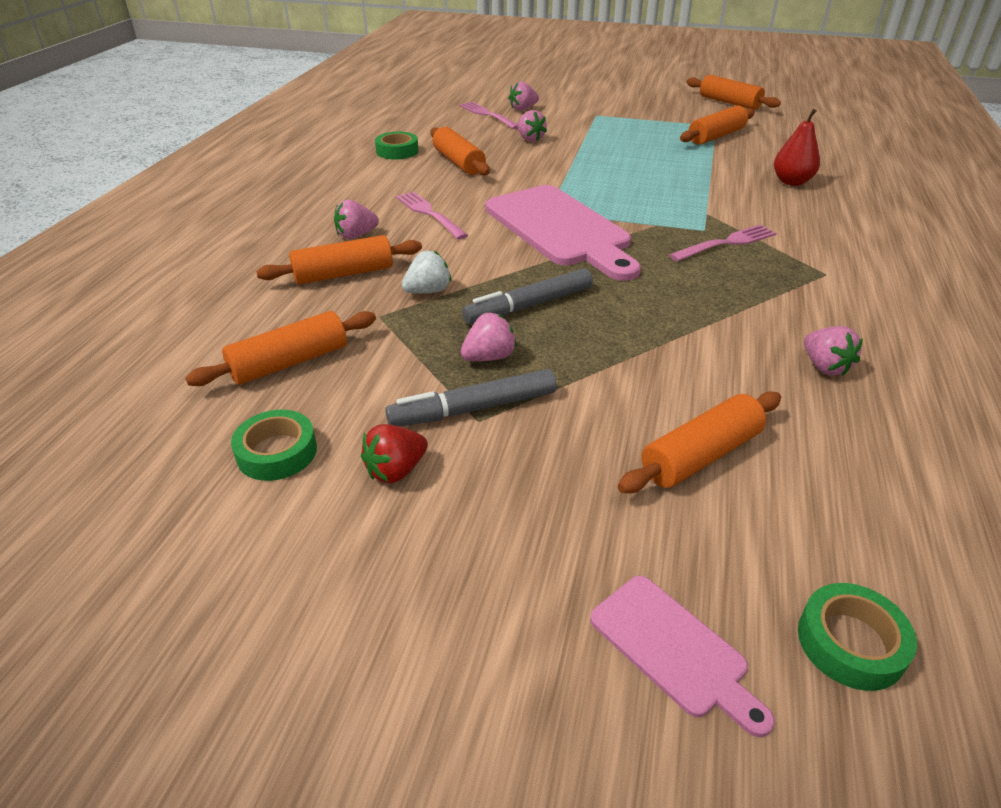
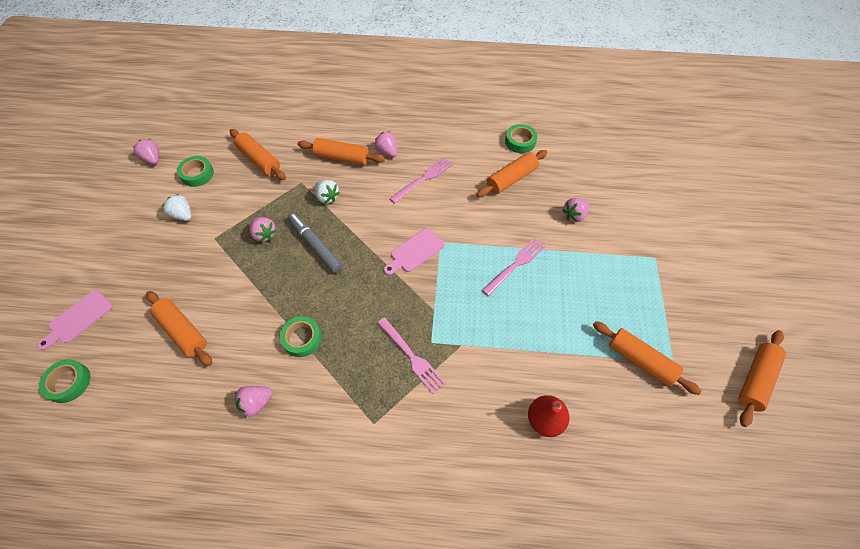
camera: 80 degrees right, 20 degrees up
(344, 274) = (342, 158): orange rolling pin -> orange rolling pin turned 45 degrees counterclockwise
(396, 470) = (183, 215): red strawberry -> white strawberry
(473, 409) = (222, 235): grey marker -> none
(487, 115) = (618, 180): pink fork -> pink fork (515, 265)
(523, 109) = (645, 202): pink strawberry -> pink strawberry (153, 159)
(560, 229) = (415, 251): pink cutting board -> pink cutting board, size x0.49
(706, 323) = (302, 338): none -> green tape

